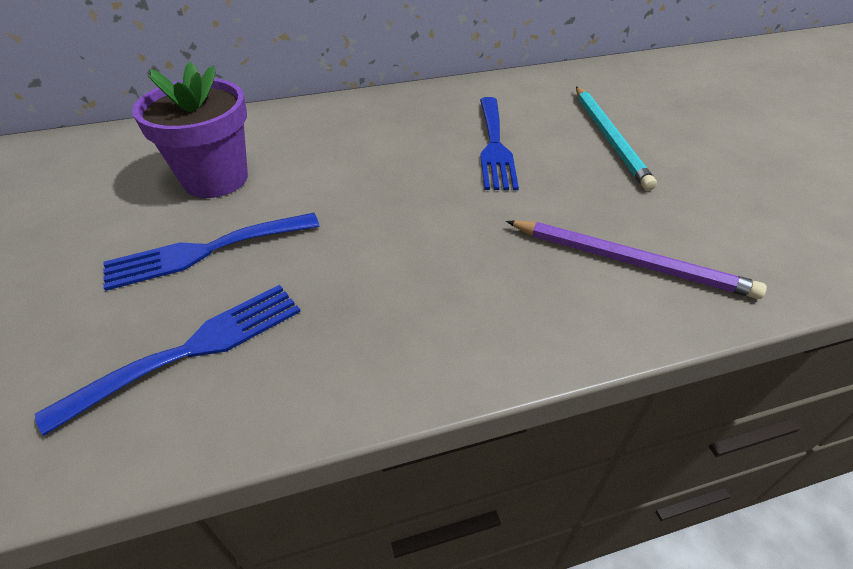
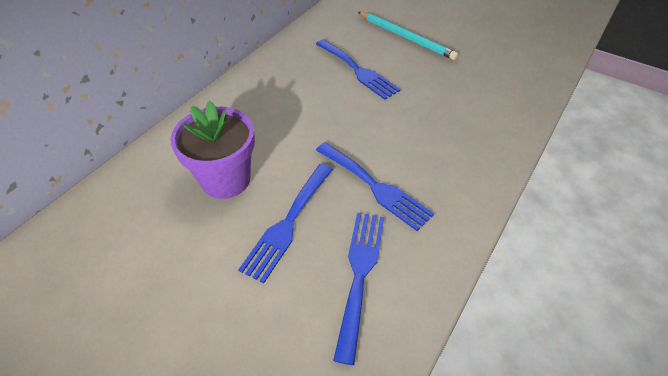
camera: 40 degrees left, 5 degrees up
(340, 273) = (375, 187): none -> blue fork
(630, 261) = (486, 101): purple pencil -> none

